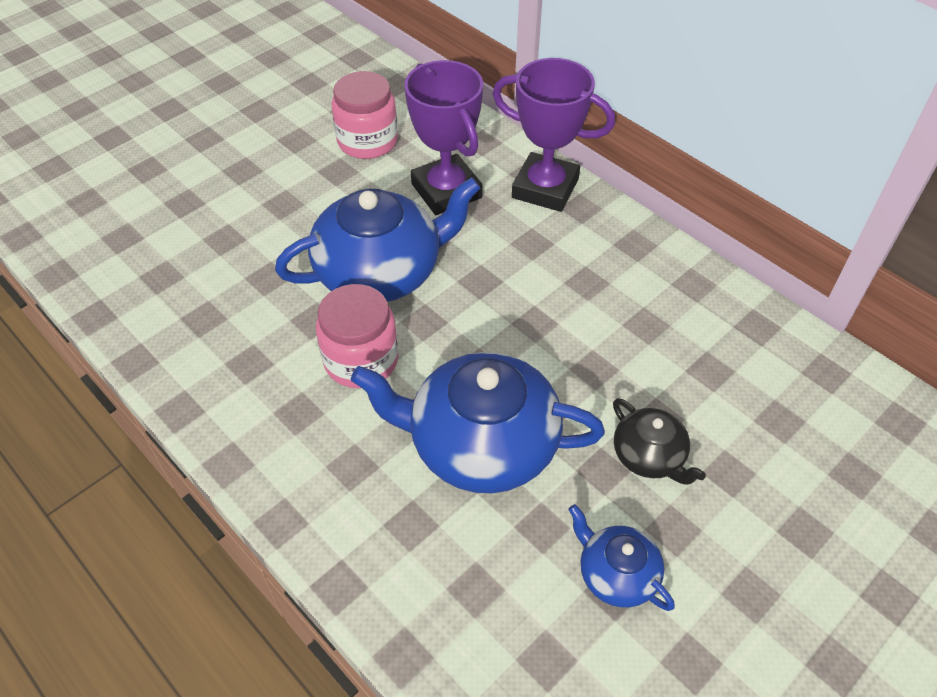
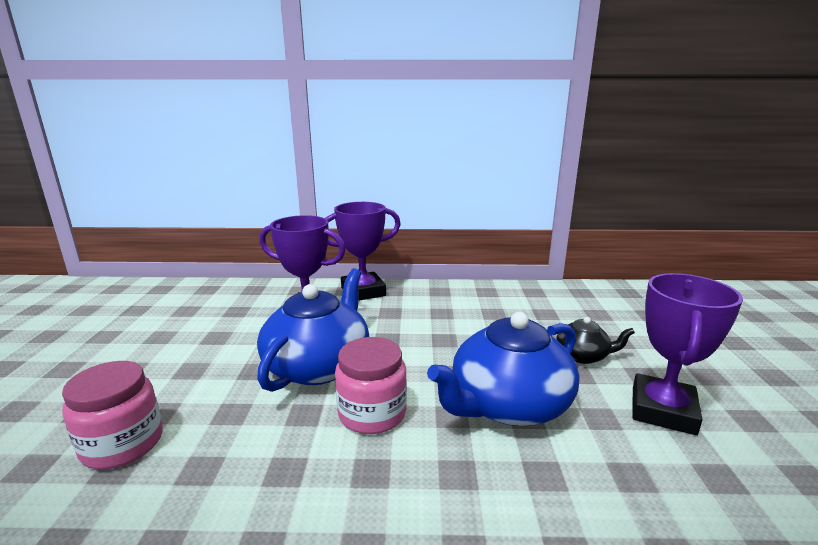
camera: 45 degrees left, 30 degrees down
(367, 141) = (220, 317): pink jar -> pink jar (122, 444)
(616, 574) = (662, 410): blue teapot -> purple trophy

